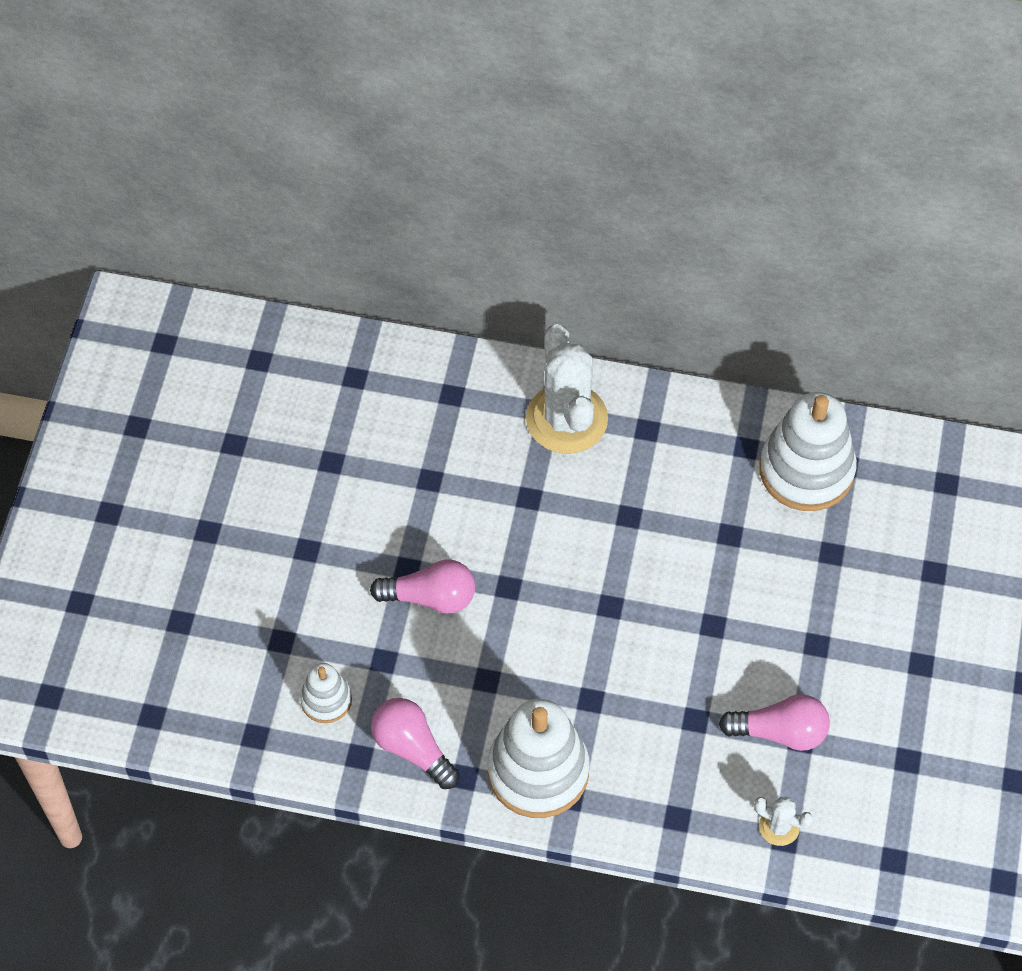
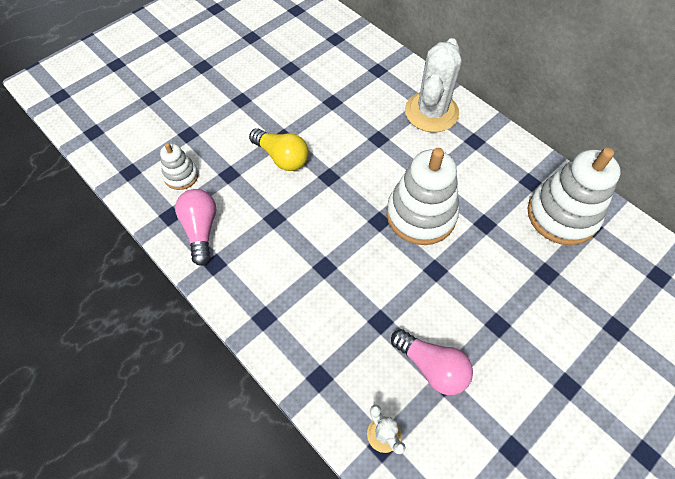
camera: 35 degrees right, 0 degrees up
(430, 597) = (282, 157): pink light bulb -> yellow light bulb
(538, 771) = (258, 289): white stacking toy -> white stacking toy (421, 215)

